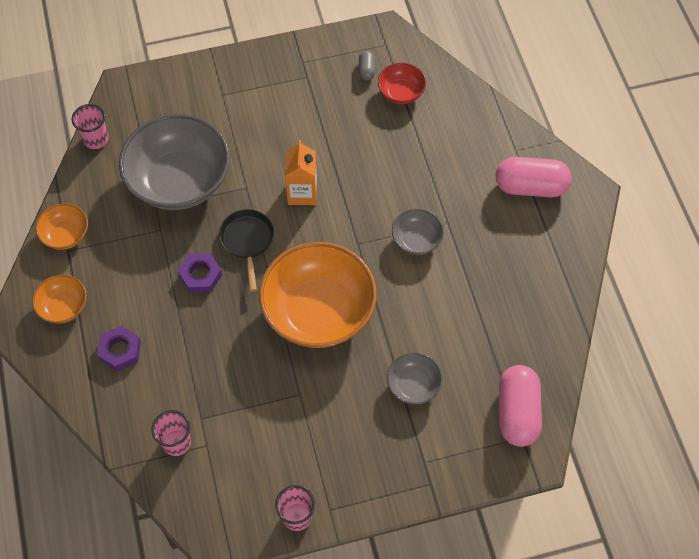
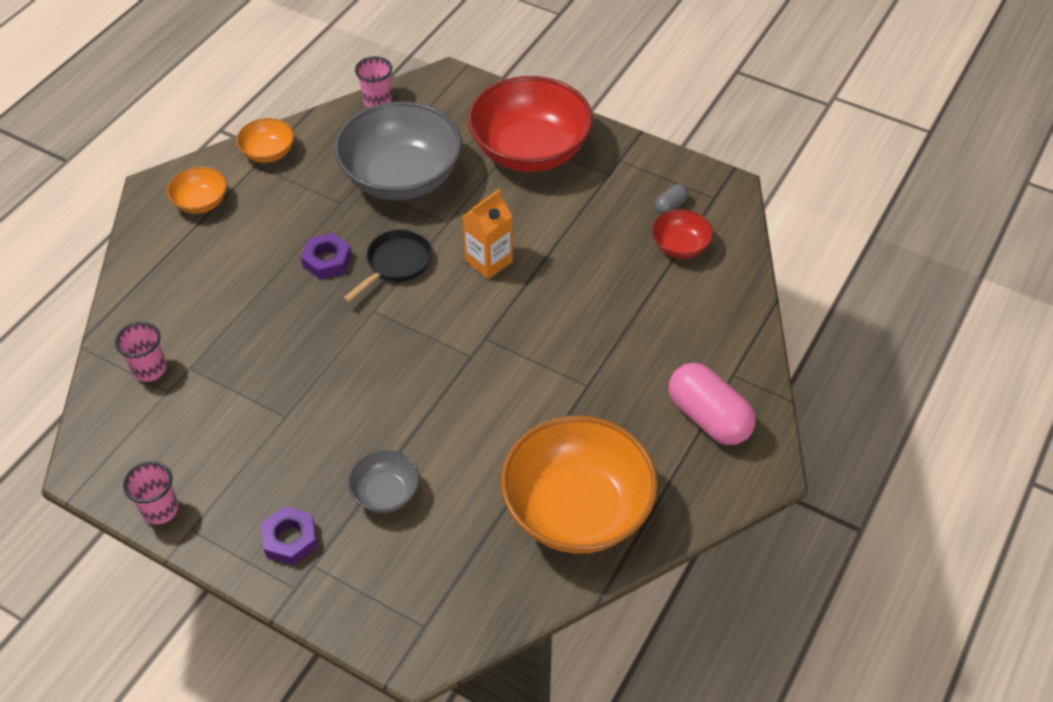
camera: 45 degrees right, 10 degrees down
(120, 351) = (198, 267): purple nut -> purple nut (290, 539)
(240, 98) = (530, 150): none -> red bowl
(318, 311) = (383, 365): orange bowl -> orange bowl (577, 509)
(416, 240) = (541, 377): grey bowl -> none
(517, 412) = (448, 601): pink capsule -> none

